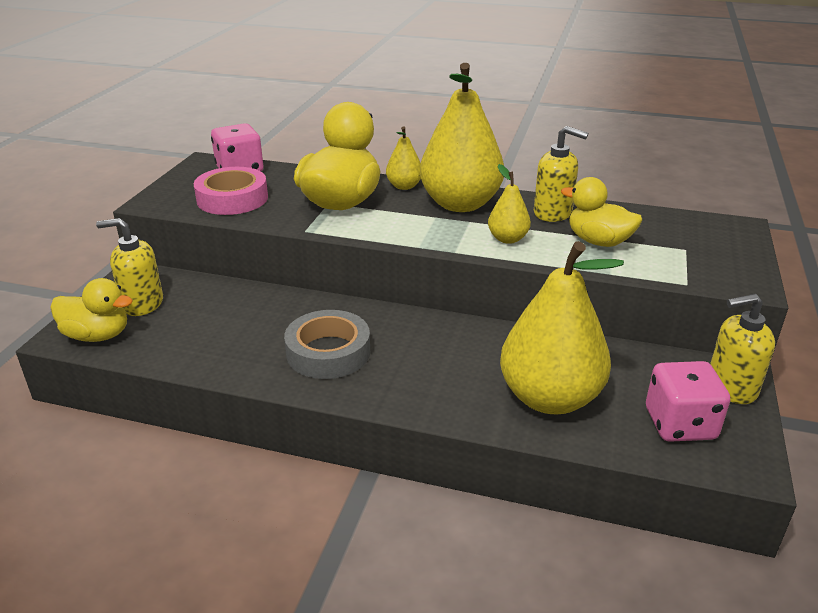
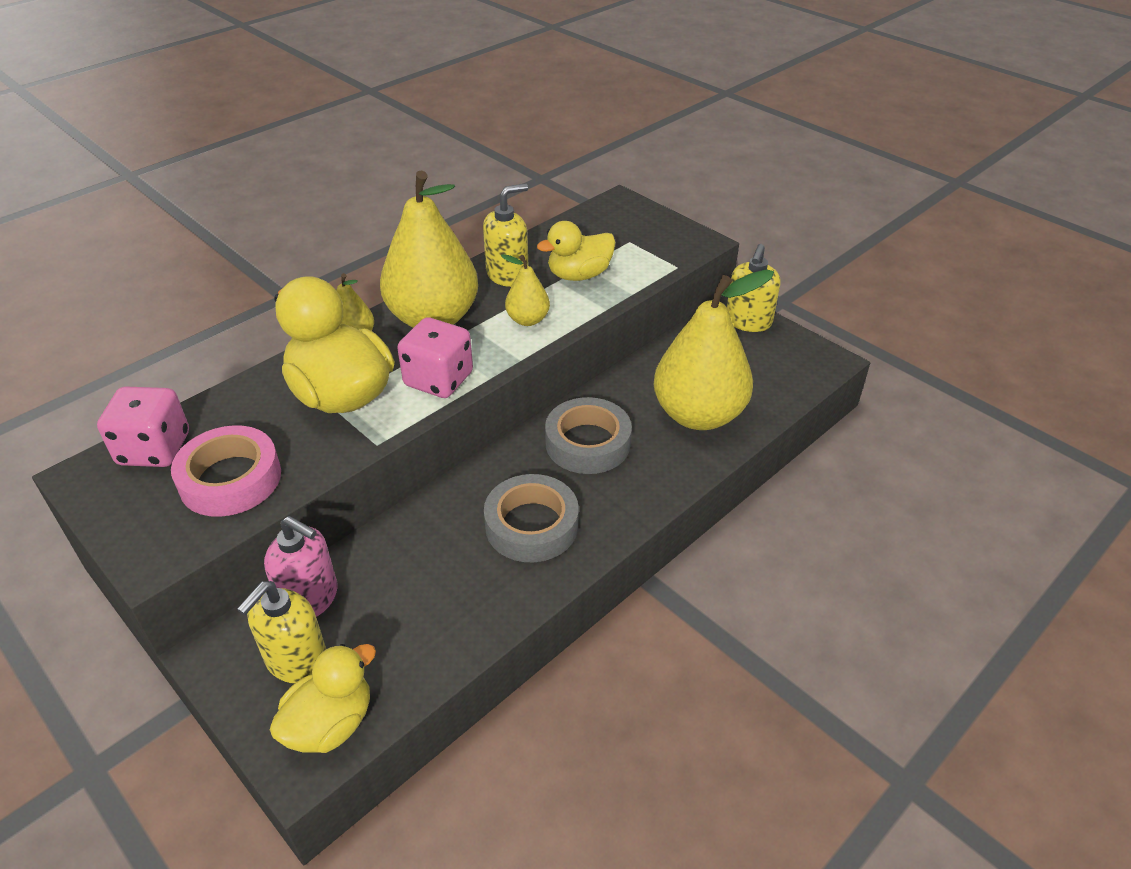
camera: 60 degrees left, 10 degrees up
(195, 289) = (310, 598): none -> pink soap dispenser
(446, 347) = (587, 443): none -> grey tape
(680, 424) = (770, 366): pink dice -> pink dice (438, 380)

